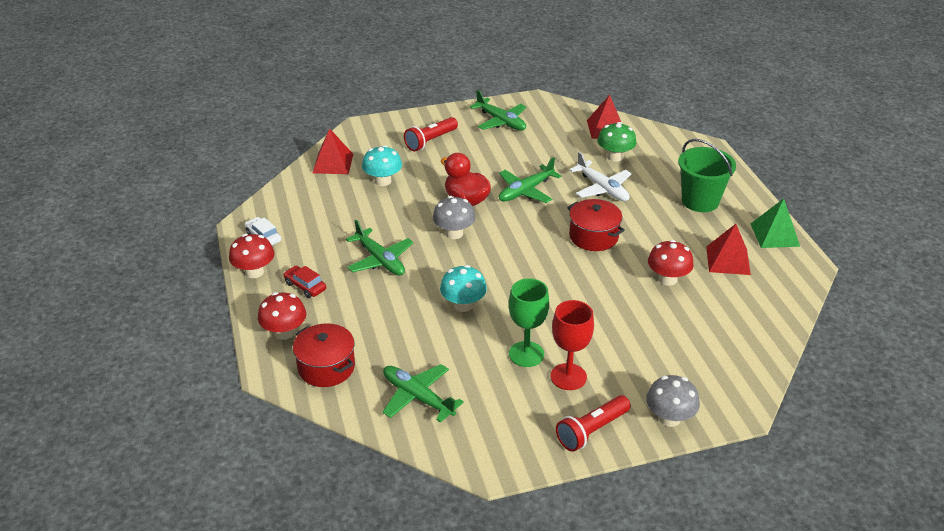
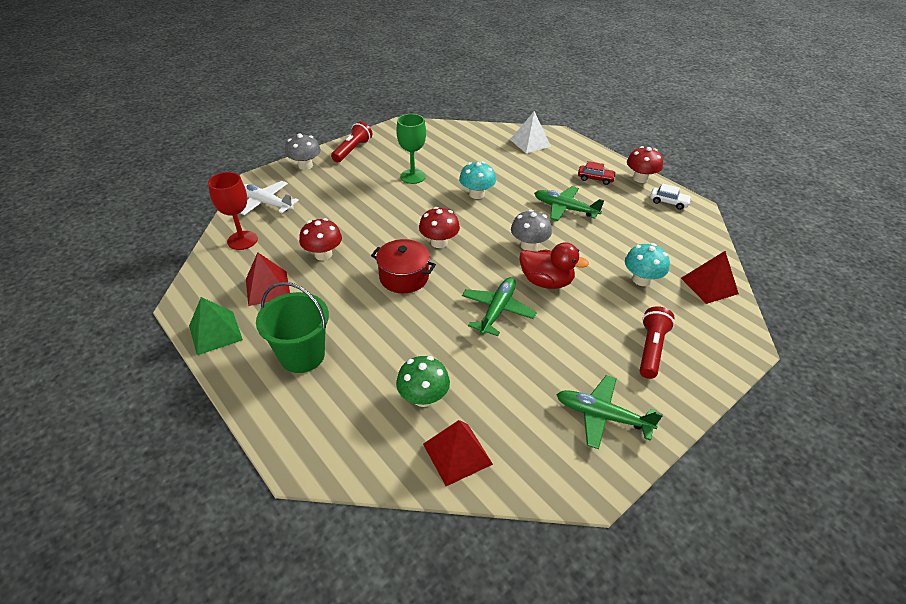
camera: 155 degrees right, 5 degrees up
(284, 332) = (575, 152): red mushroom -> red mushroom (439, 242)
(326, 367) = (530, 143): red pot -> white pyramid
(418, 397) = (464, 142): green plane -> none
(568, 377) = (378, 171): red goblet -> red goblet (242, 240)
(602, 188) = (419, 339): white plane -> white plane (266, 203)

